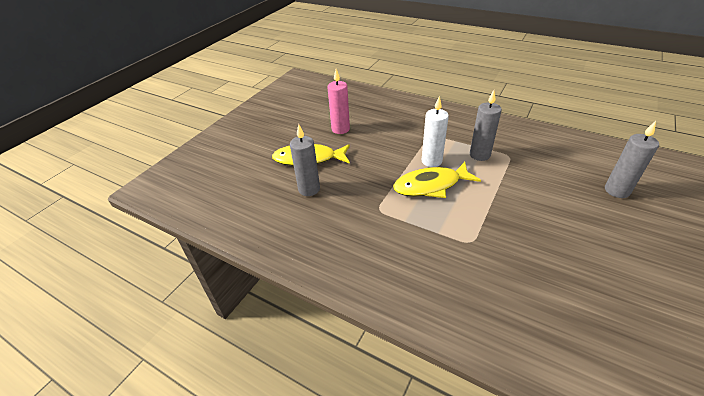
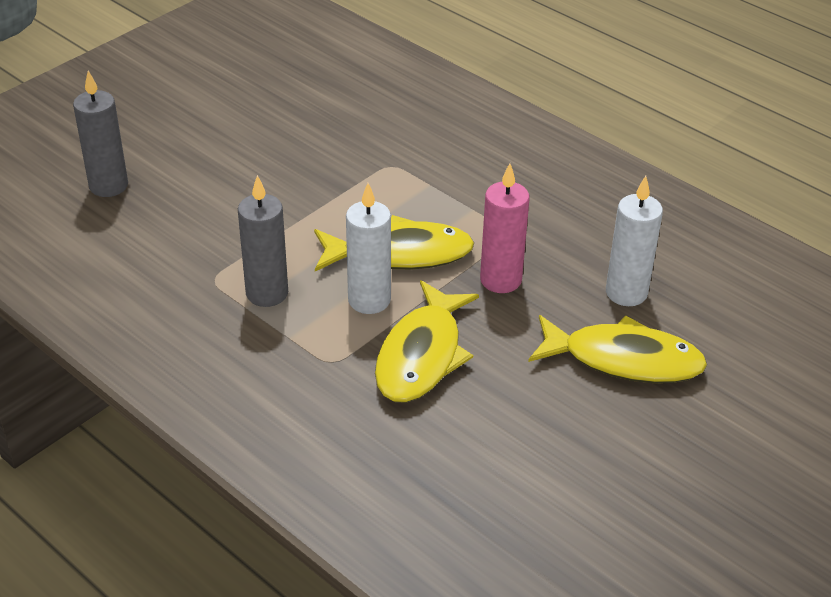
camera: 170 degrees left, 0 degrees up
(309, 189) = (626, 293): grey candle -> white candle
(340, 129) = (536, 433): pink candle -> pink candle (500, 280)
(396, 145) = (421, 355): none -> yellow fish

